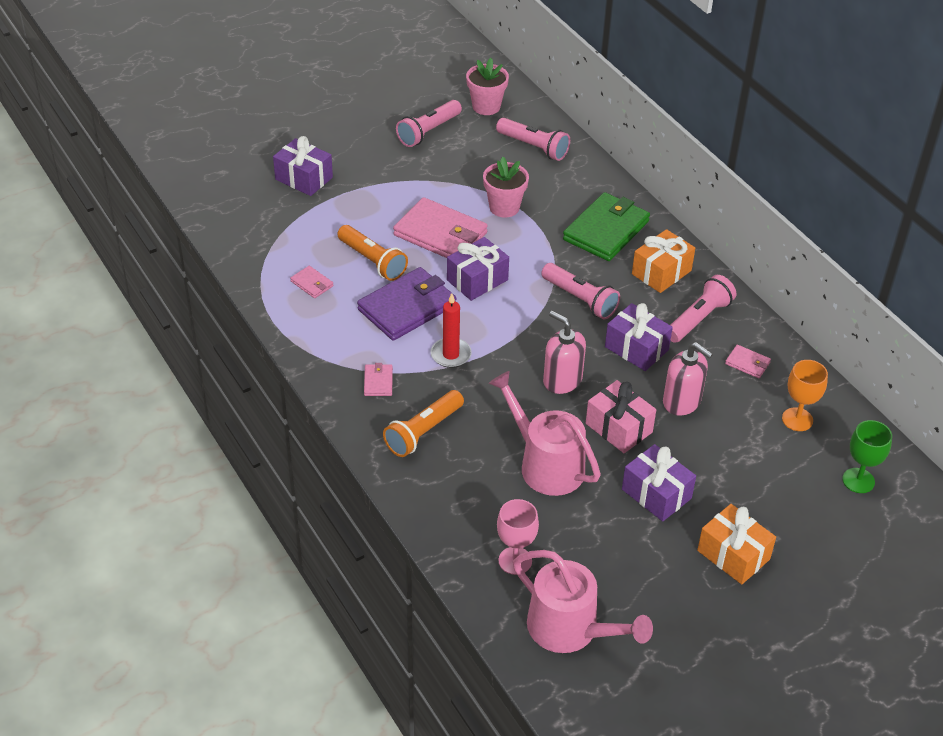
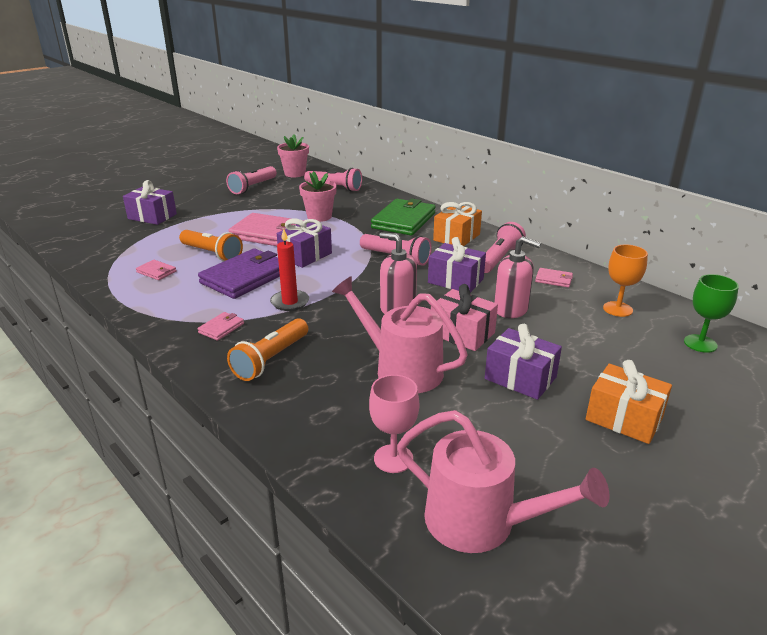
camera: 10 degrees left, 15 degrees down
(378, 382) = (221, 328): pink wallet -> pink wallet turned 45 degrees clockwise

